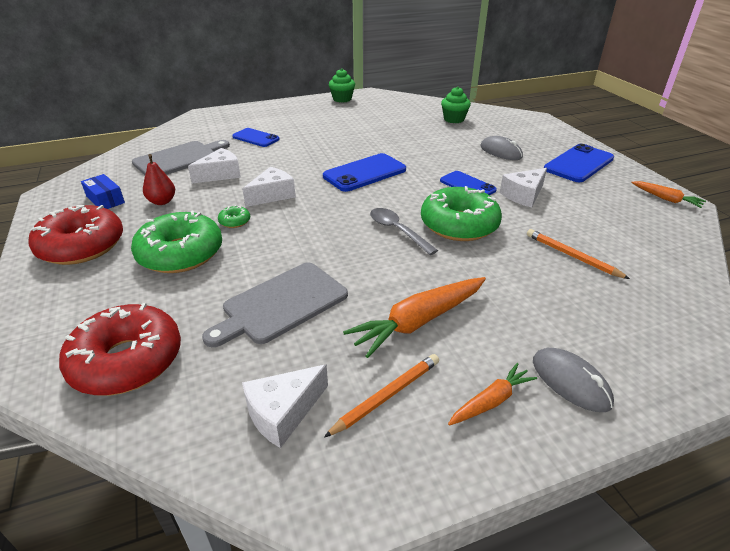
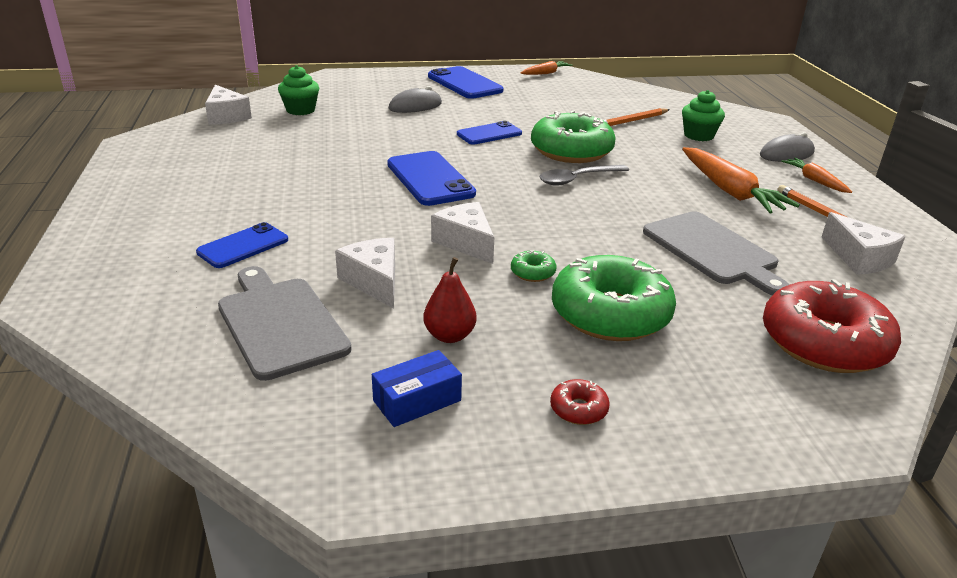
camera: 80 degrees left, 5 degrees down
(82, 246) = (578, 409): red donut -> red donut, size x0.41
(342, 99) = (136, 164): green cupcake -> green cupcake (698, 135)
(523, 195) = (520, 116): white cheese -> white cheese (226, 116)

